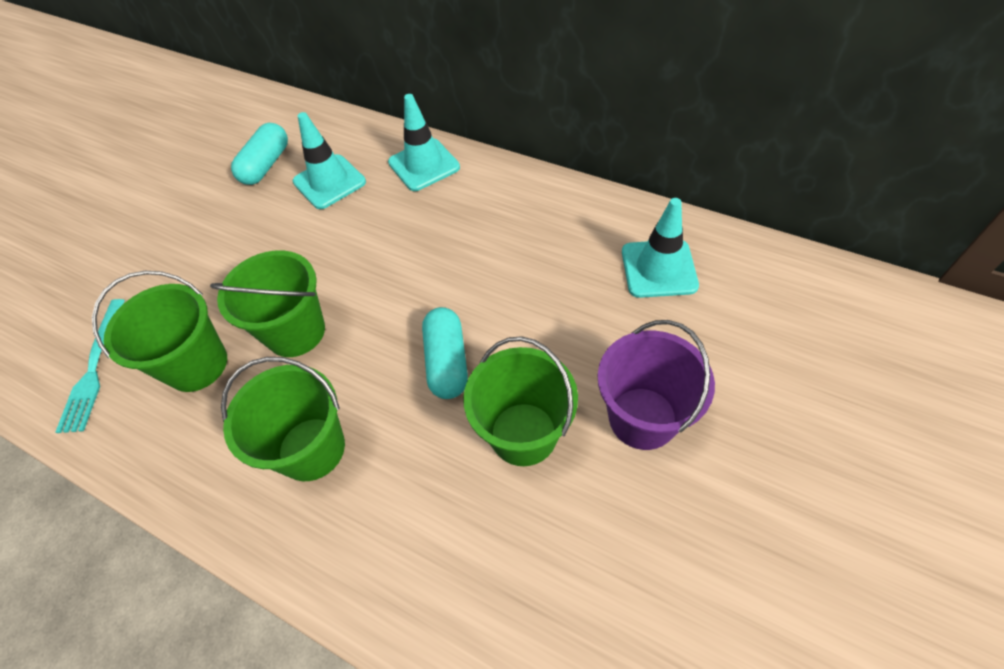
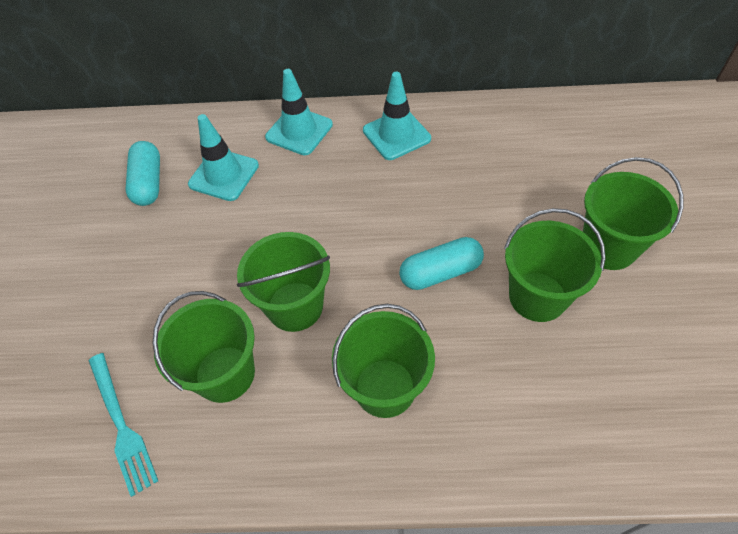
camera: 30 degrees left, 0 degrees up
(447, 362) = (440, 272): turquoise capsule -> turquoise capsule turned 75 degrees counterclockwise
(642, 418) = (608, 247): purple bucket -> green bucket
(658, 269) = (542, 141): turquoise traffic cone -> turquoise traffic cone (396, 135)

